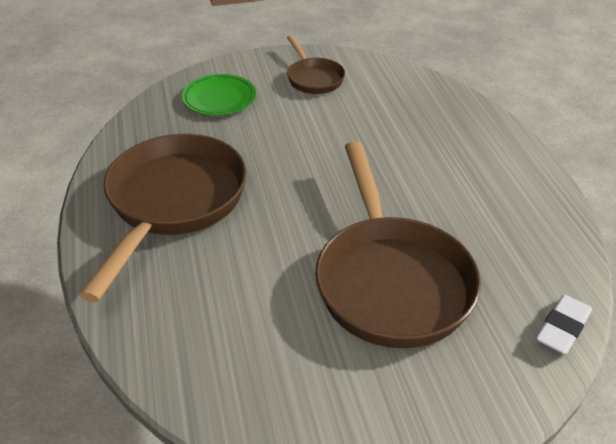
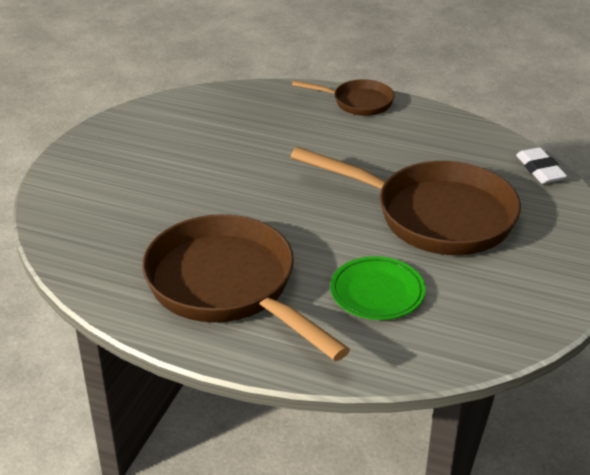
camera: 55 degrees left, 5 degrees down
(219, 98) = (101, 204): green plate -> green plate (377, 292)
(313, 78) = (142, 142): brown pan -> brown pan (358, 102)

